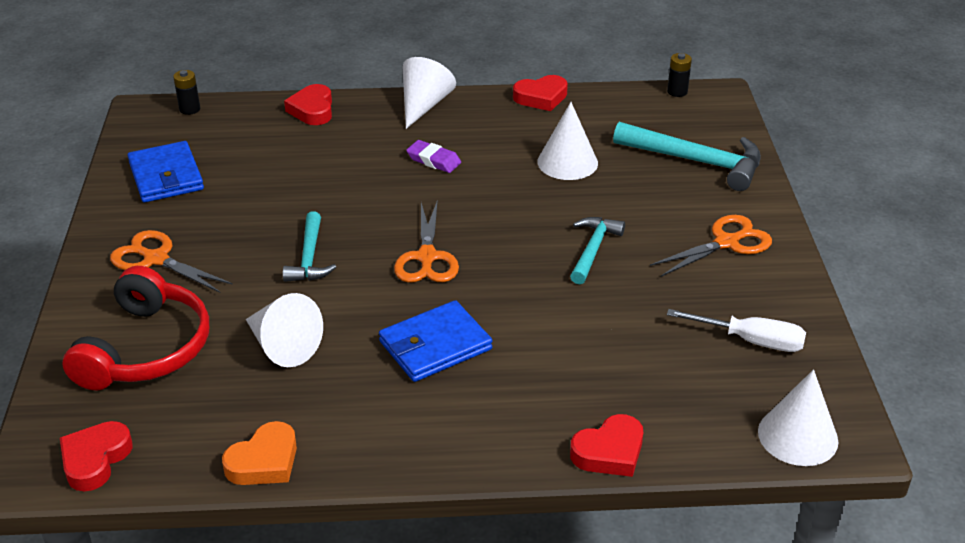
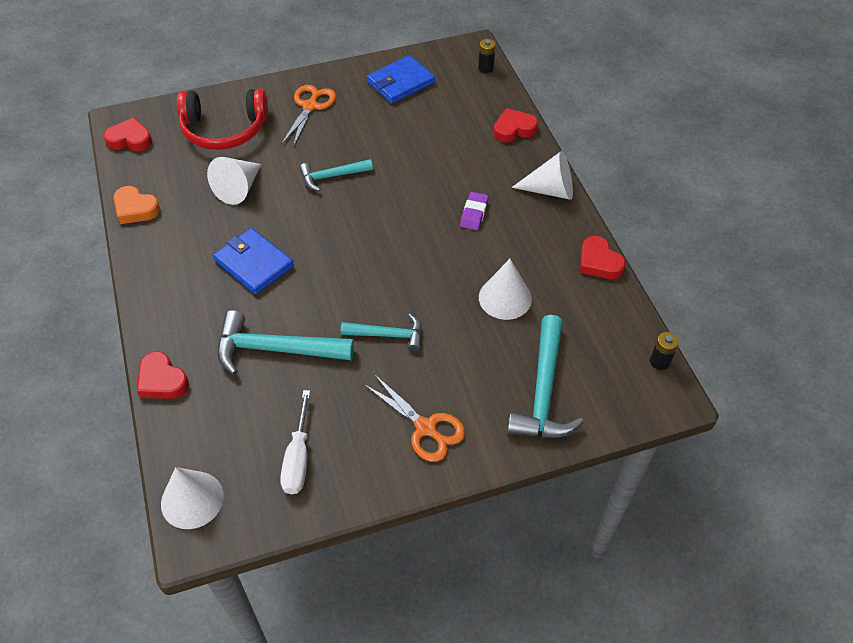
camera: 75 degrees right, 15 degrees up
(426, 257) = (349, 237): orange scissors -> none
(587, 341) = (276, 349): none -> turquoise hammer

